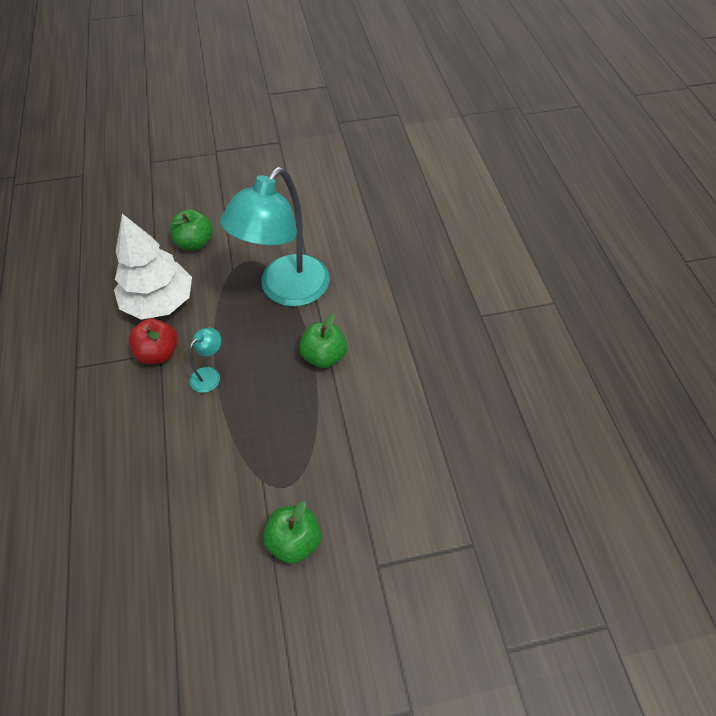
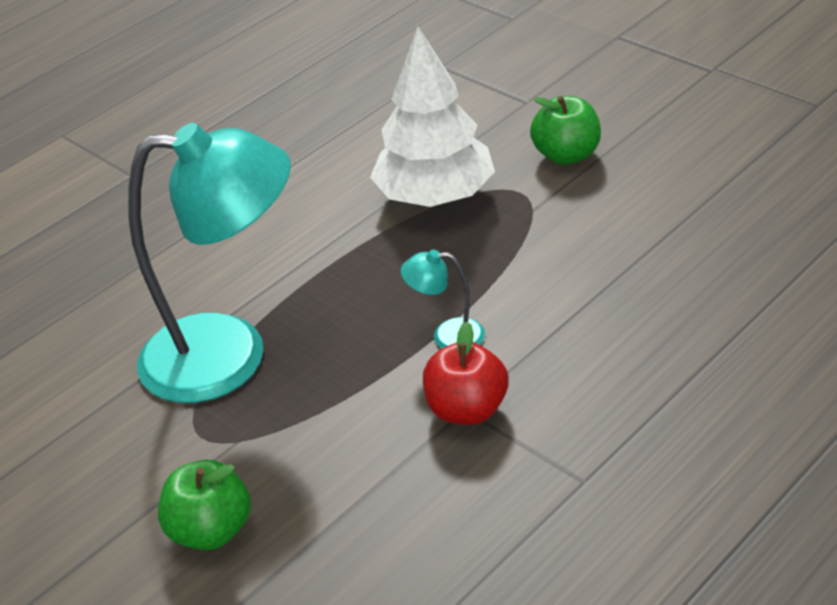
camera: 120 degrees left, 15 degrees down
(159, 302) = (378, 479): white tree -> white tree (435, 197)
(324, 356) = (315, 259): green apple -> none

